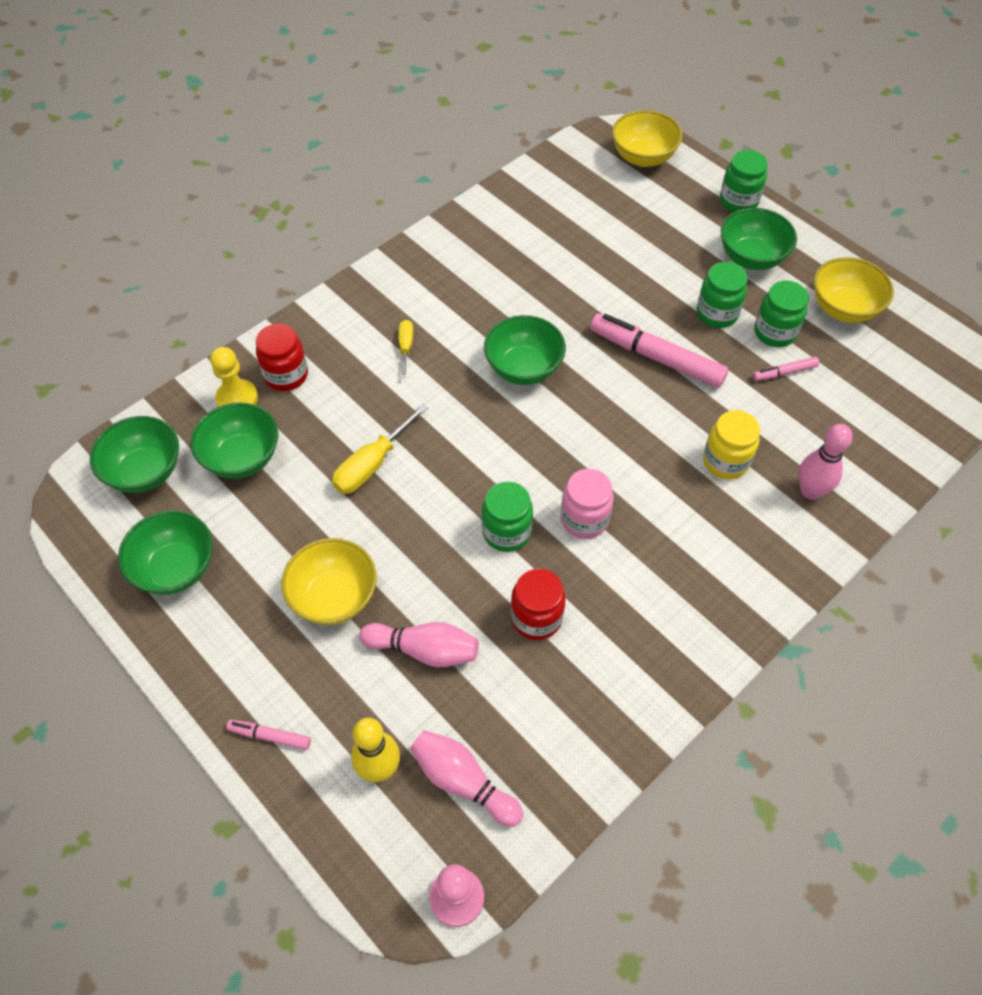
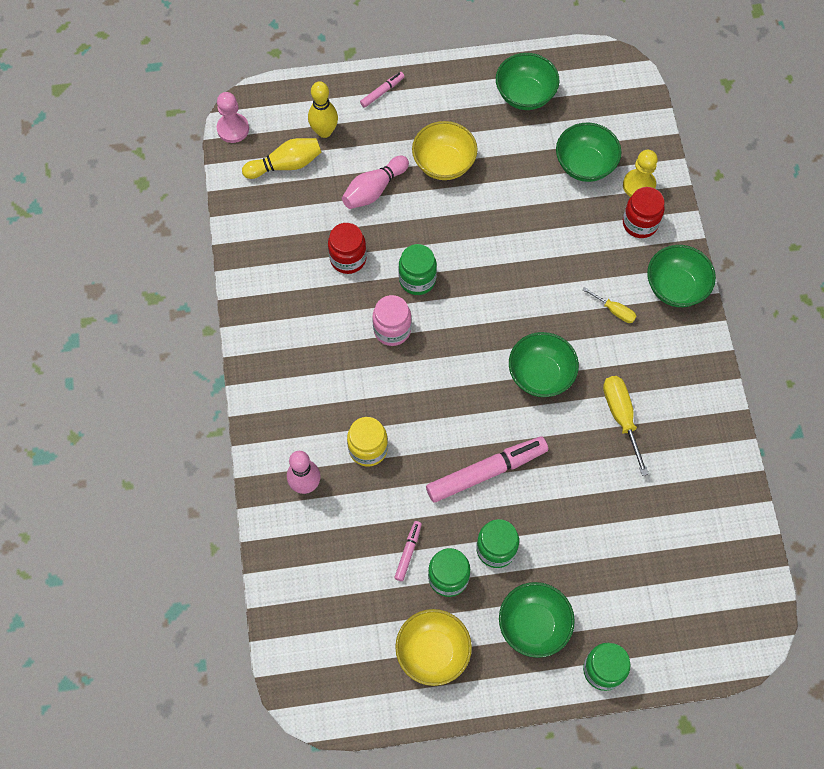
camera: 125 degrees right, 10 degrees up
(145, 471) = (612, 109): green bowl -> green bowl (675, 287)
(372, 464) = (526, 234): yellow screwdriver -> yellow screwdriver (621, 417)
(463, 781) = (286, 165): pink bowling pin -> yellow bowling pin
(643, 157) = (711, 631): yellow bowl -> none

